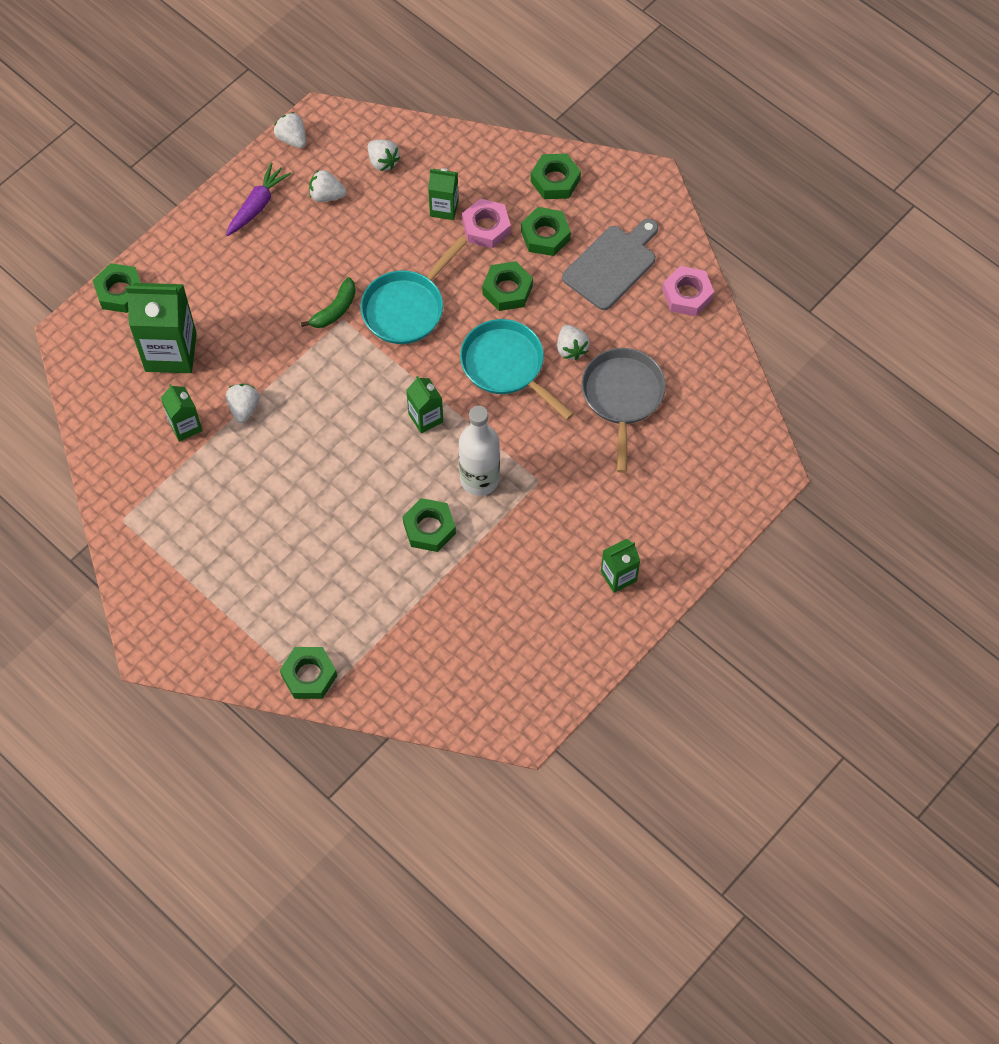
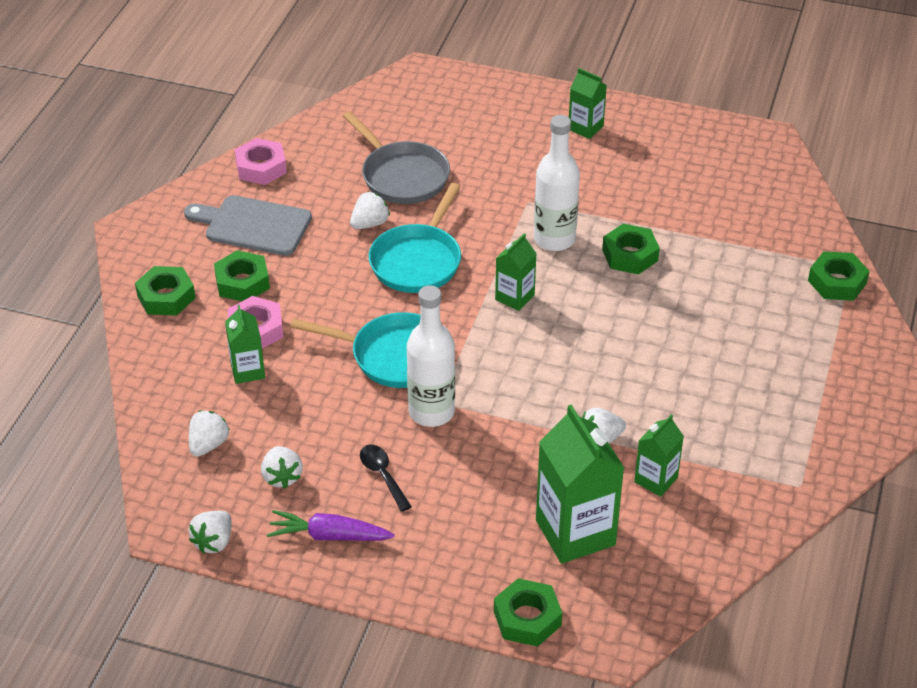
camera: 115 degrees left, 20 degrees down
(292, 256) = (382, 475): none -> black spoon
(335, 310) = (431, 412): green banana -> white bottle
(507, 290) = (327, 288): green nut -> none
(622, 397) = (402, 176): grey pan -> grey pan turned 105 degrees counterclockwise

